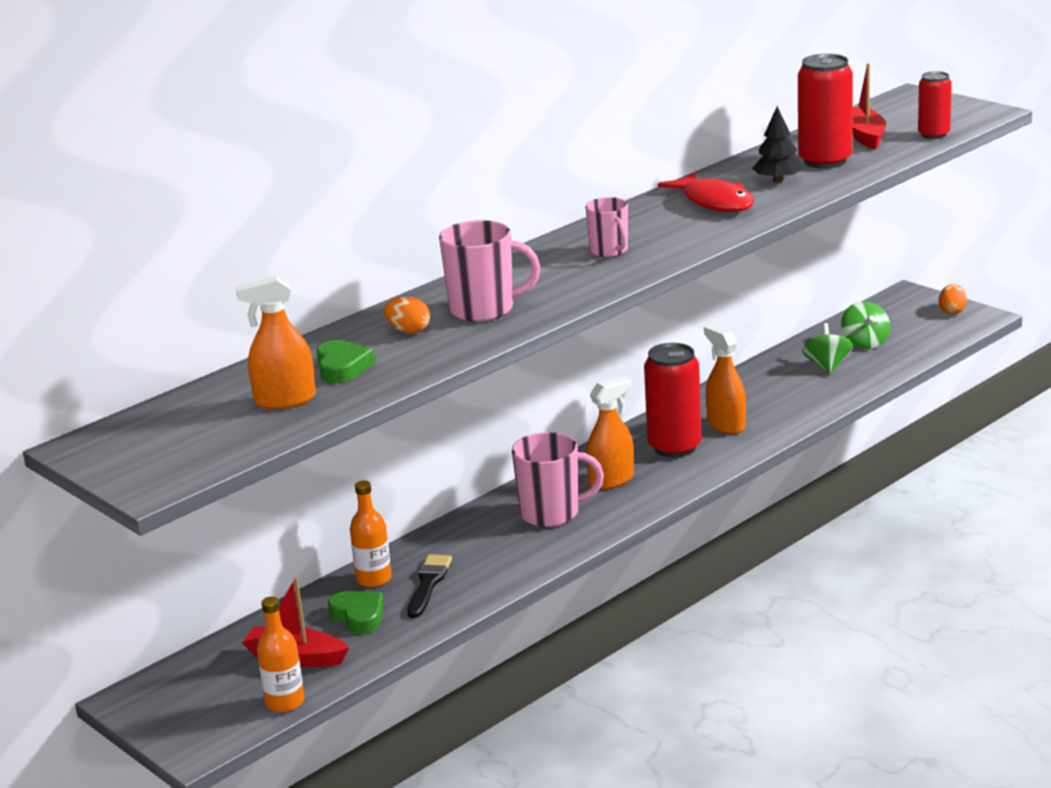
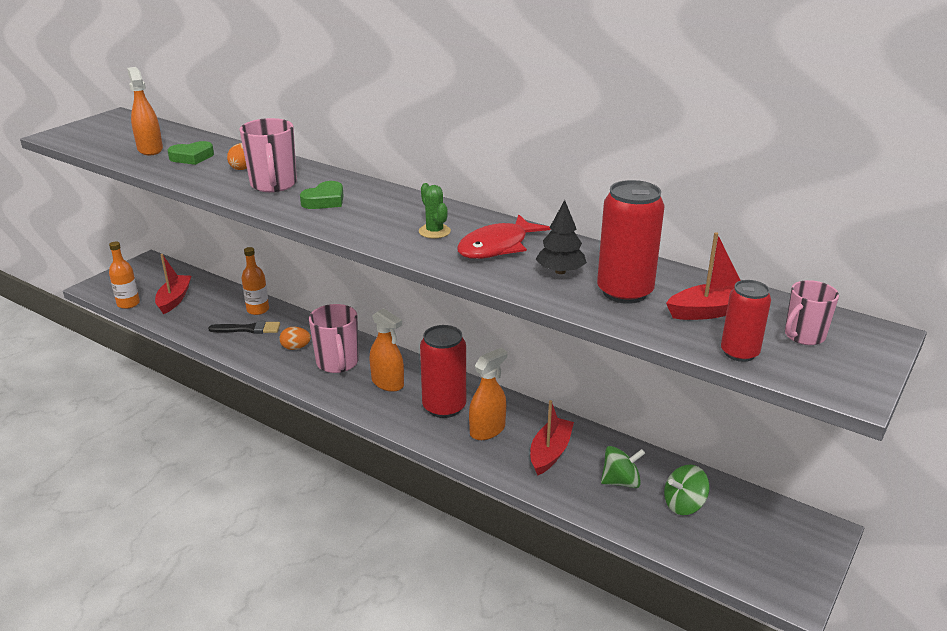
camera: 75 degrees right, 5 degrees up
(358, 616) = (215, 311): green heart -> green heart (324, 200)
(609, 251) = (382, 214): pink mug -> pink mug (803, 336)
(666, 227) = (434, 231): none -> green cactus
(774, 395) = (550, 452): none -> red boat
(952, 311) = (795, 570): orange egg -> orange egg (296, 348)

